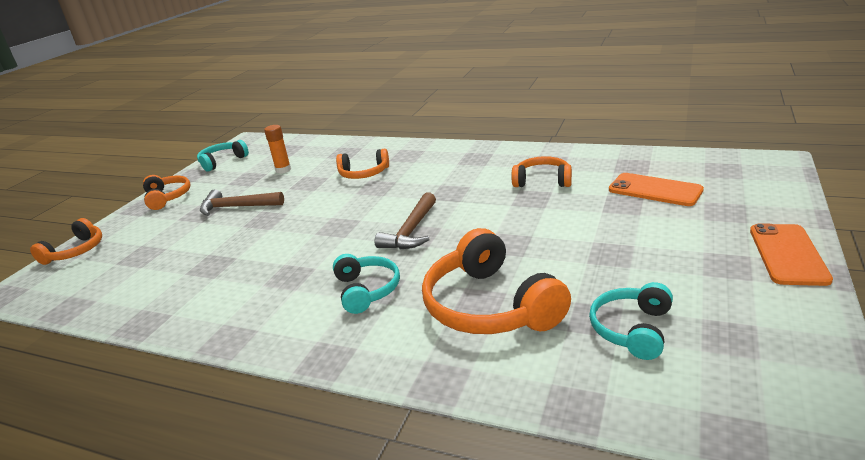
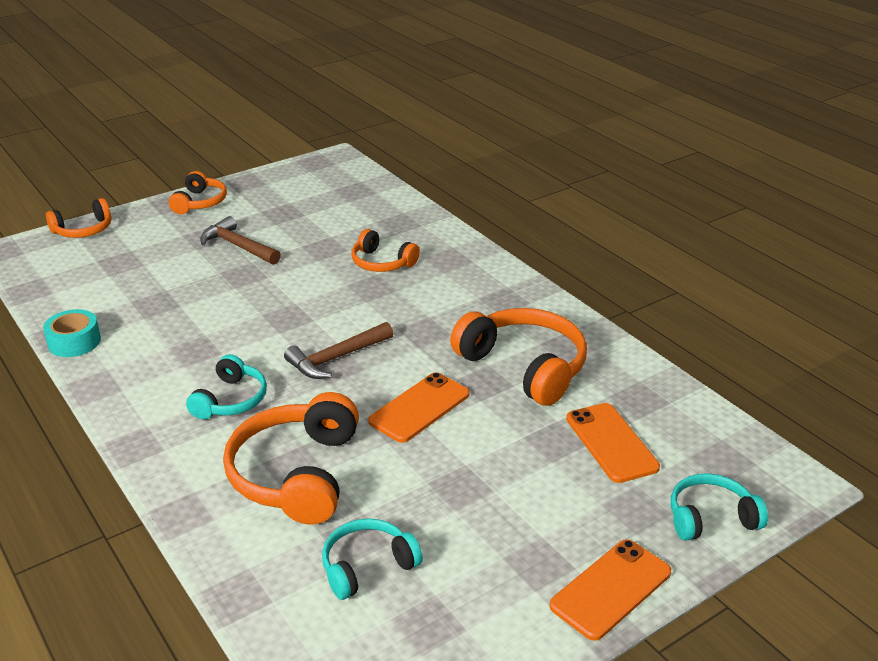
camera: 30 degrees right, 5 degrees up
(164, 321) = (74, 342): none -> turquoise tape
(222, 161) = (286, 177): turquoise headphones -> turquoise headphones (711, 518)
(283, 170) = (322, 218): orange glue stick -> none
(513, 229) = (419, 407): none -> orange phone
(542, 181) = (524, 367): orange headphones -> orange headphones, size x1.72

